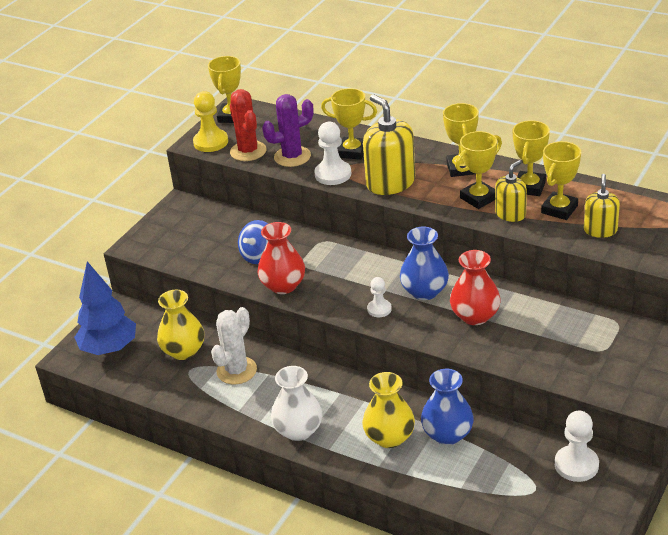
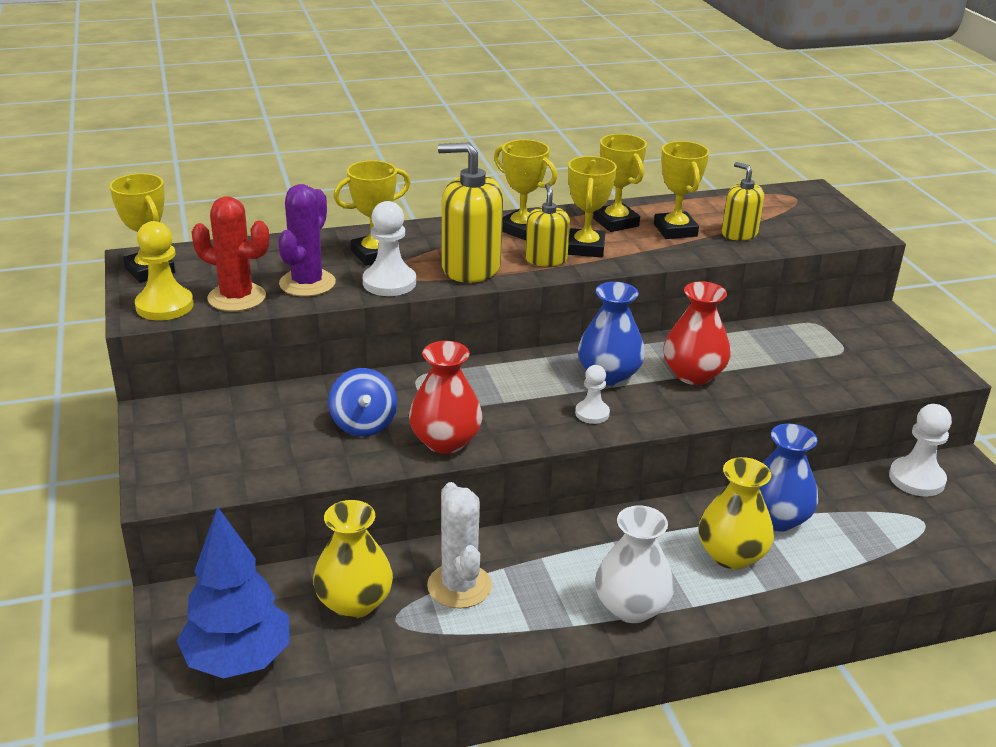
camera: 50 degrees left, 5 degrees down
(510, 214) = (640, 250): yellow soap dispenser -> yellow soap dispenser (546, 259)

